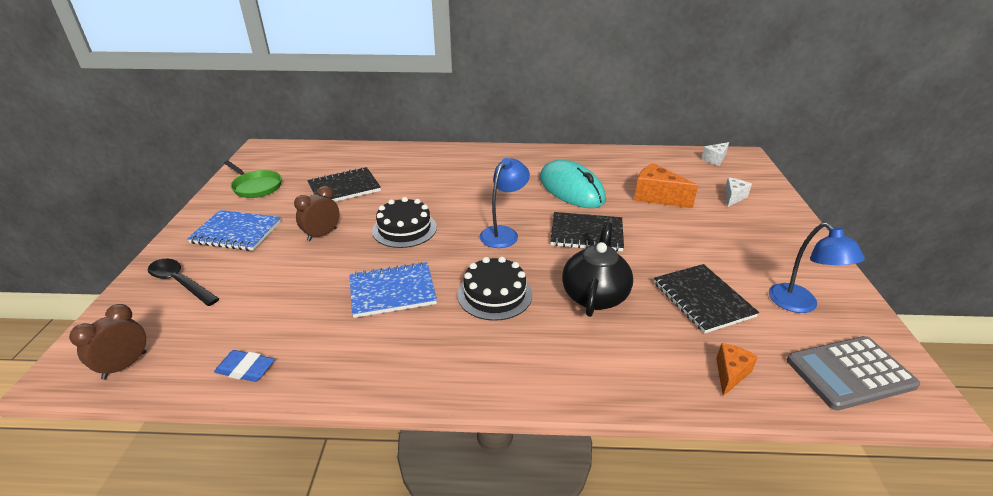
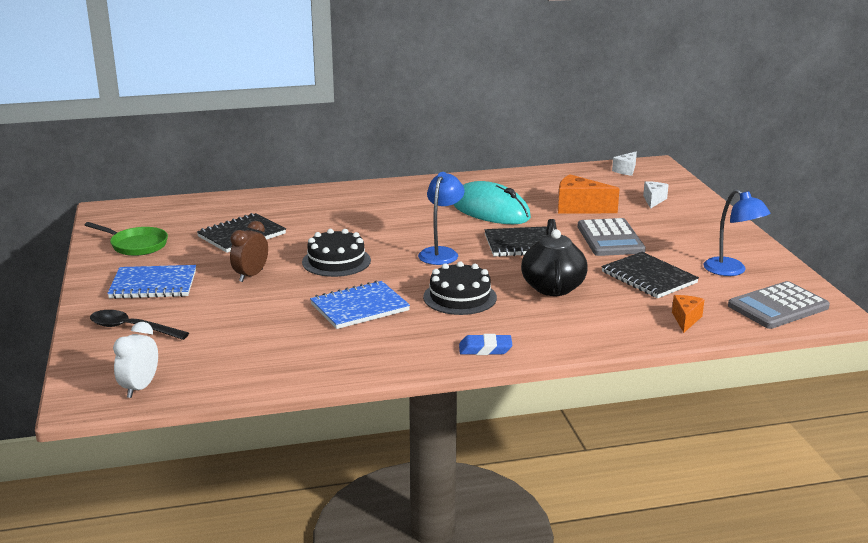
camera: 15 degrees left, 10 degrees down
(125, 365) = (140, 388): brown clock -> white clock
(246, 369) = (262, 374): blue eraser -> blue eraser (485, 349)
(676, 239) = (610, 239): none -> grey calculator

